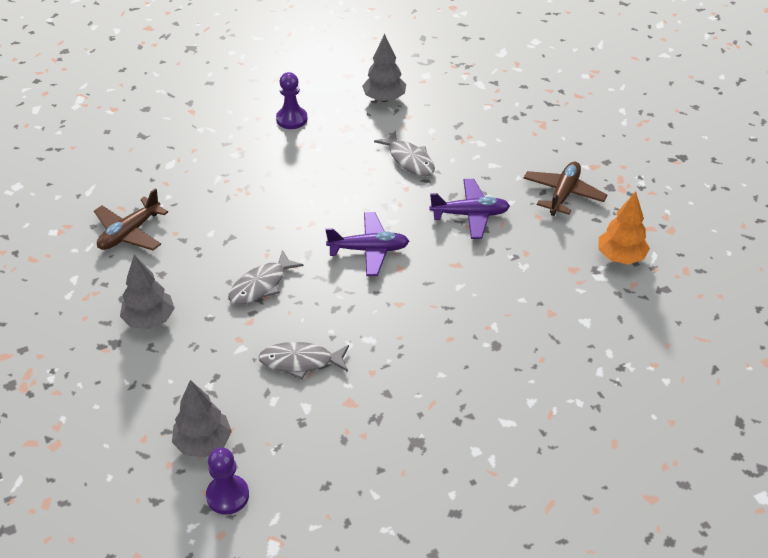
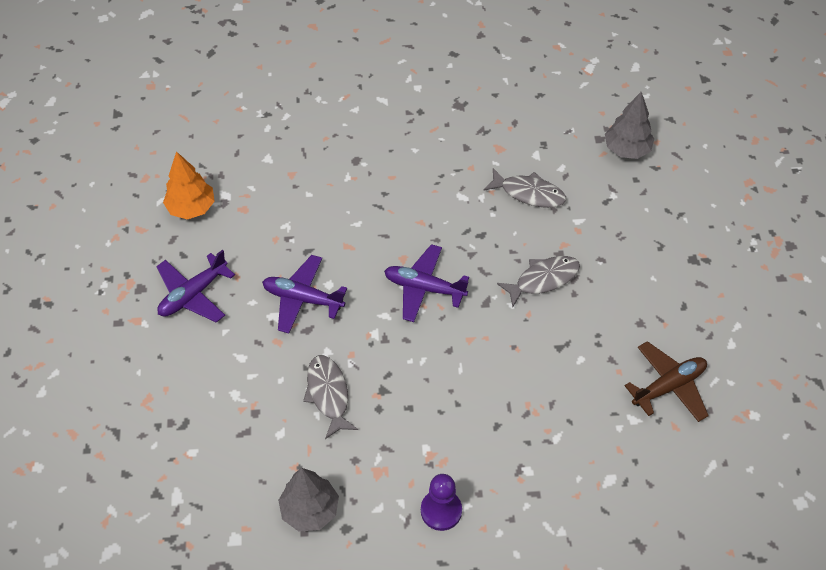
camera: 160 degrees left, 10 degrees up
(149, 320) = (658, 273): grey tree -> none
(227, 495) = (615, 107): purple pawn -> none
(563, 194) = (193, 294): brown plane -> purple plane

